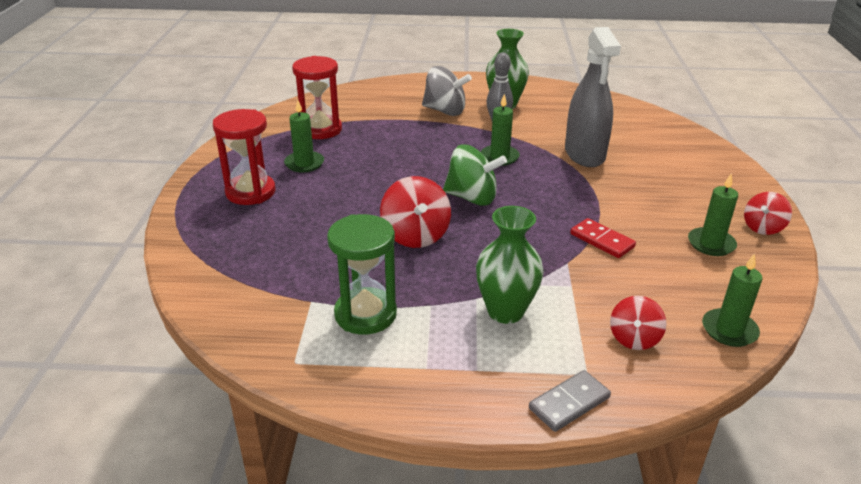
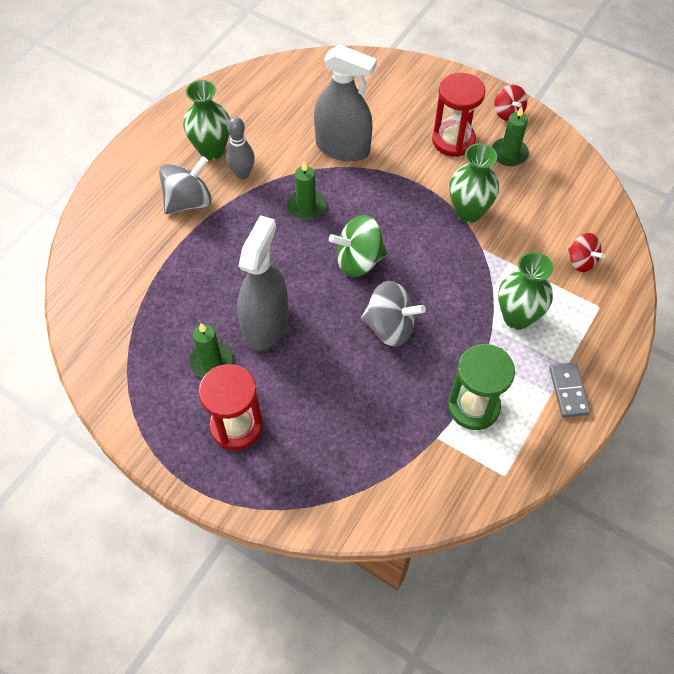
camera: 60 degrees left, 25 degrees up
(320, 130) = (149, 321): red hourglass -> red hourglass (453, 140)
(360, 175) = (265, 325): none -> grey spray bottle
(415, 235) = (390, 327): red spinning top -> grey spinning top
(472, 198) = (358, 261): green spinning top -> green spinning top turned 150 degrees counterclockwise
(569, 403) = (621, 331): grey domino -> grey domino (568, 391)
(602, 240) = (468, 212): red domino -> green vase
(729, 330) = (598, 207): green candle -> none

